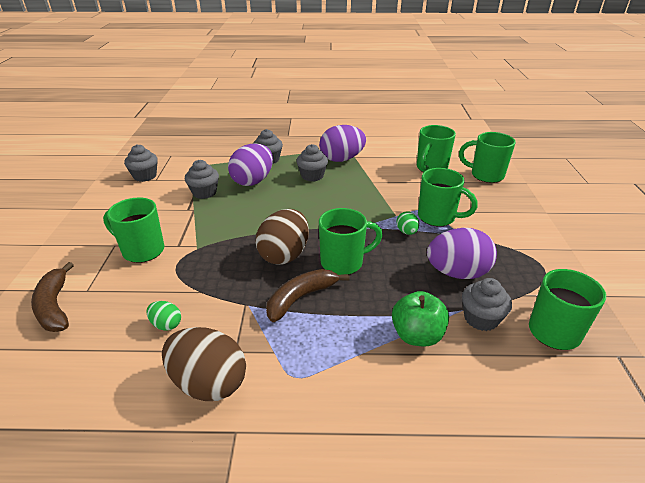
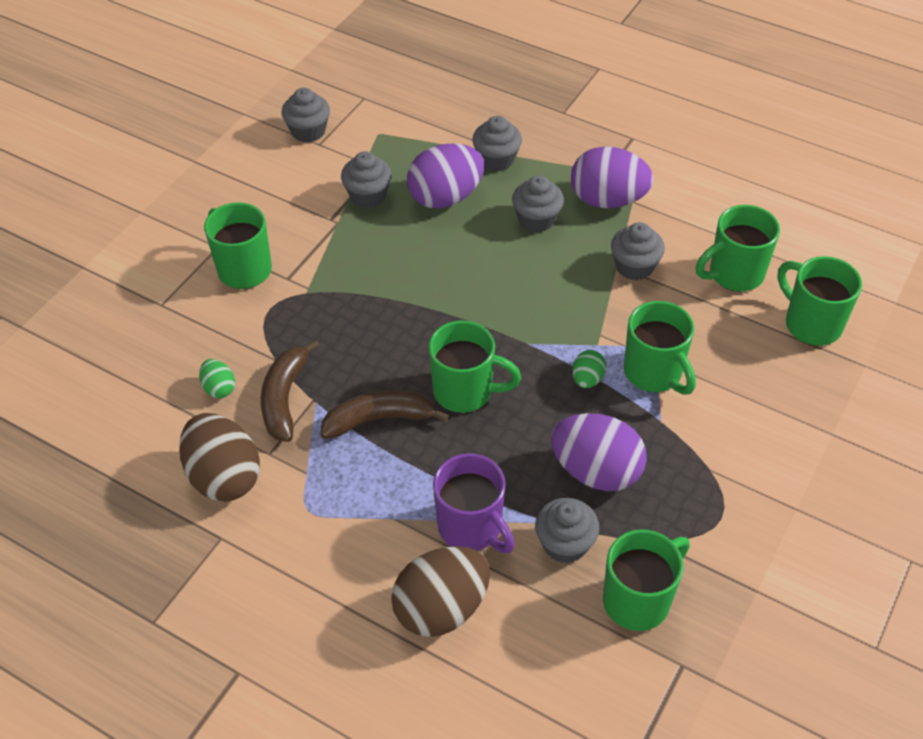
camera: 30 degrees right, 15 degrees up
(55, 306) = (122, 313): brown banana -> brown banana (284, 398)
(284, 255) = (402, 348): brown egg -> brown egg (441, 608)
(381, 179) = (634, 266): none -> grey cupcake
(417, 335) = (471, 527): green apple -> purple mug

